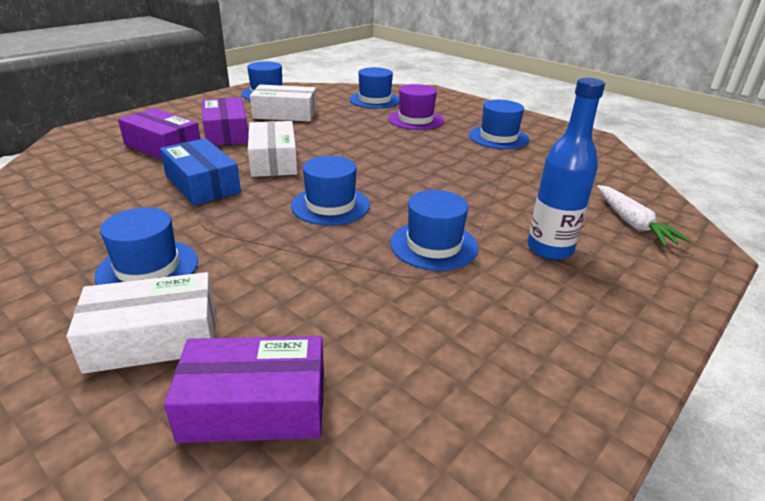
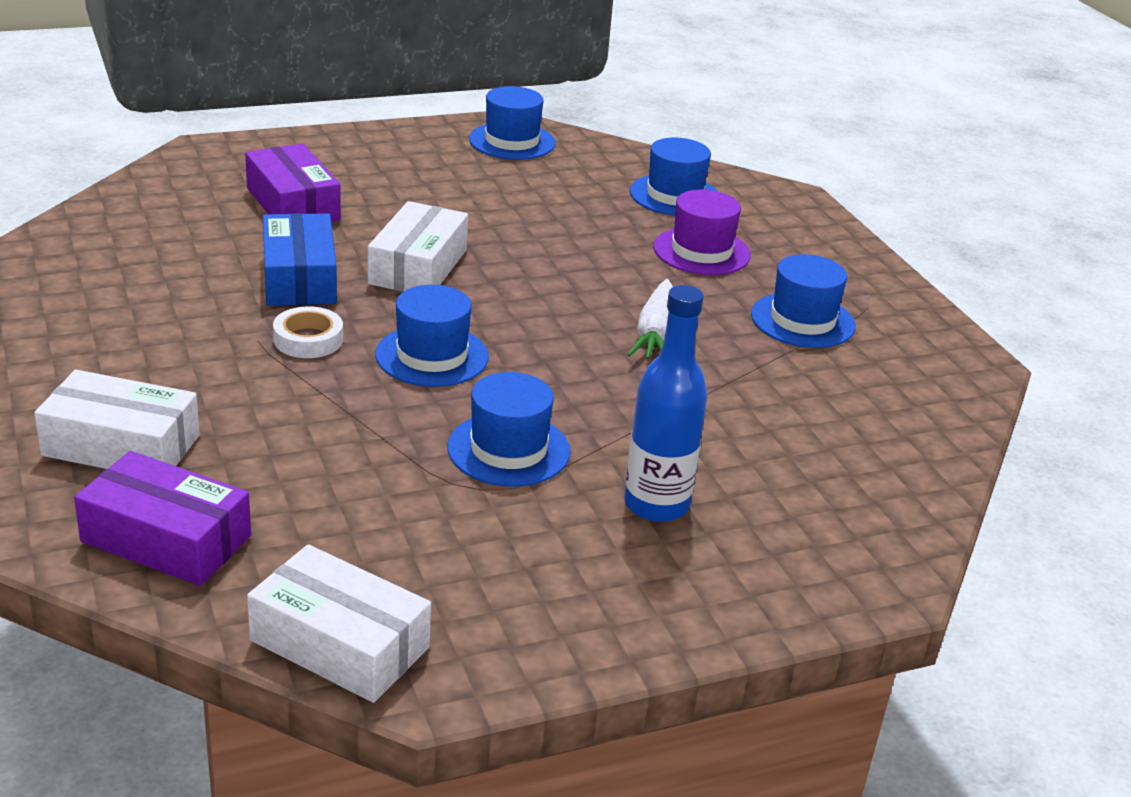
camera: 25 degrees right, 0 degrees up
(148, 268) = (164, 370): blue hat -> none
(226, 133) = (392, 202): purple box -> none
(241, 218) = (308, 339): none -> white tape
(285, 114) = (505, 188): white box -> white box (339, 644)
(632, 223) = (828, 513): white carrot -> white carrot (654, 332)

